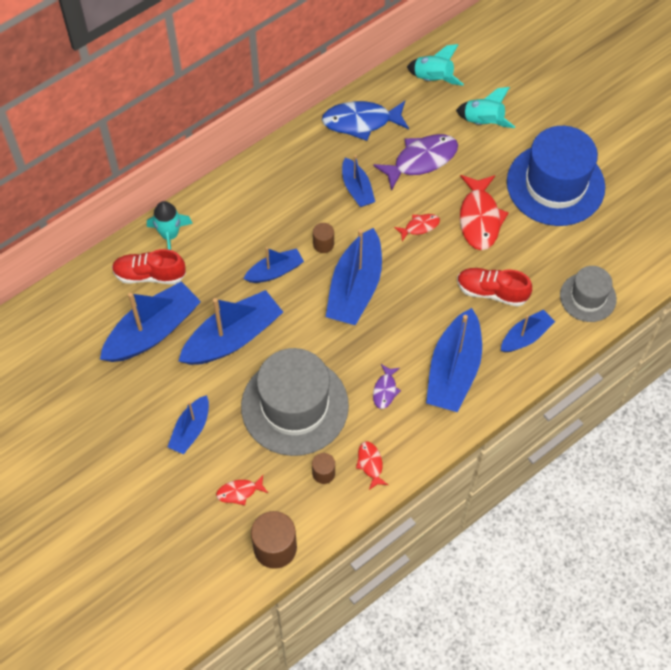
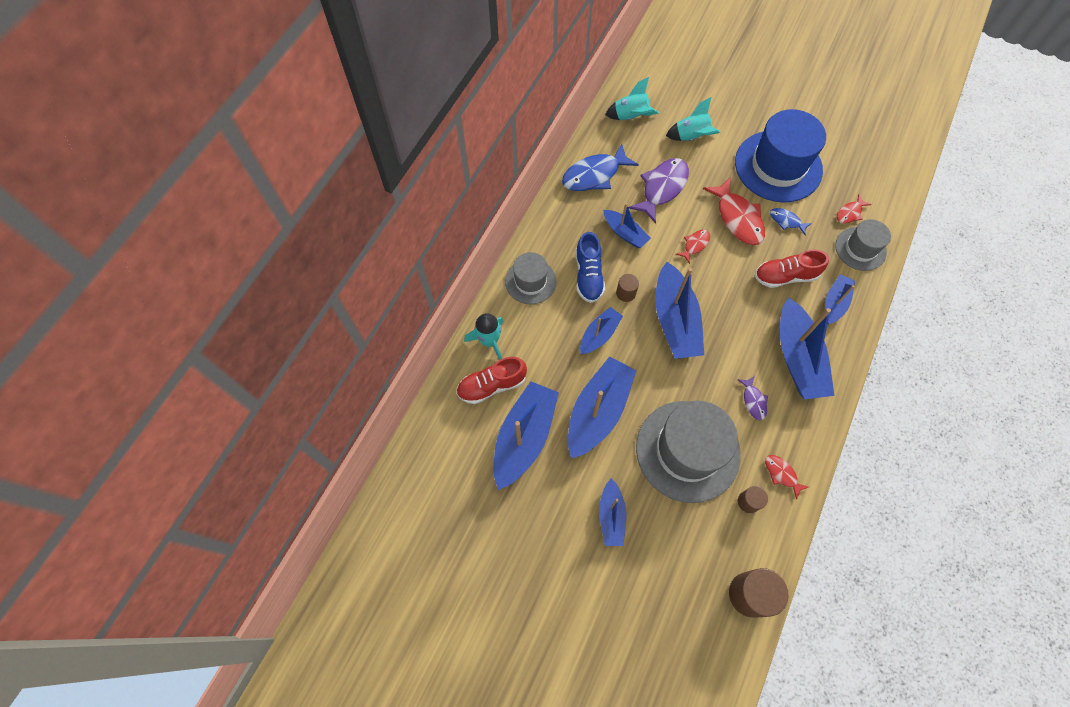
camera: 25 degrees left, 5 degrees up
(239, 197) = (530, 281): none -> grey hat
(239, 492) = (688, 555): red fish -> red fish (849, 213)
(297, 214) = (588, 276): none -> blue shoe
(528, 241) = (786, 221): none -> blue fish

